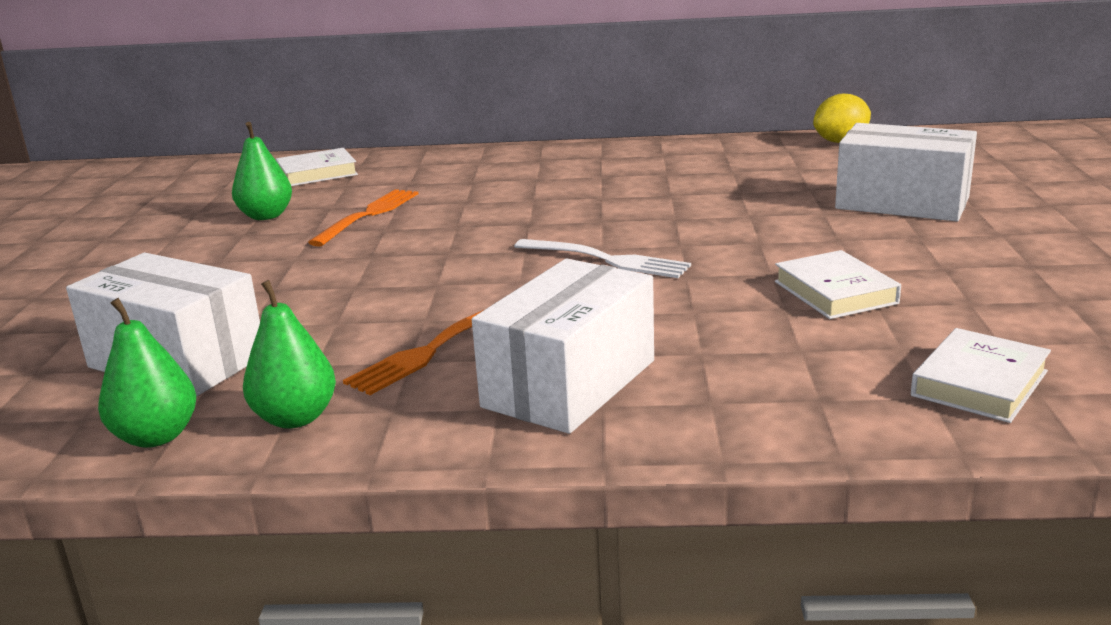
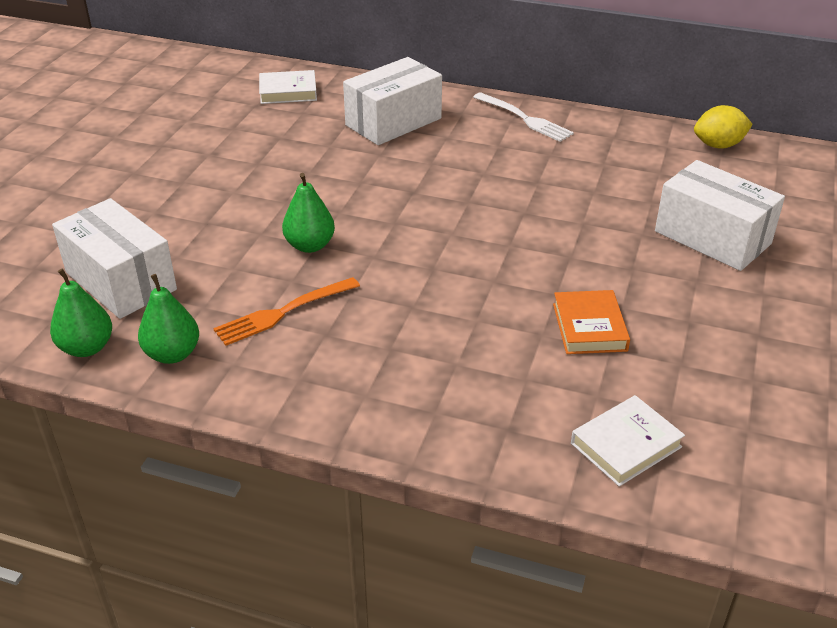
camera: 15 degrees right, 15 degrees up
(266, 216) = (232, 137): green pear -> green pear (310, 245)
(368, 215) = (303, 153): orange fork -> none
(569, 383) = (354, 369): white box -> white box (393, 122)
(606, 260) = (447, 248): white fork -> white fork (524, 118)
(835, 292) = (589, 327): white book -> orange book

